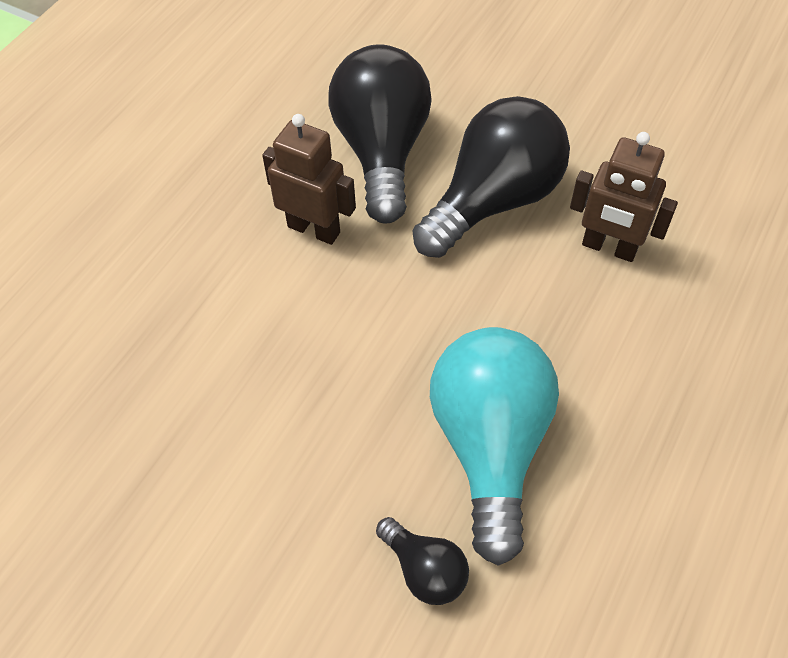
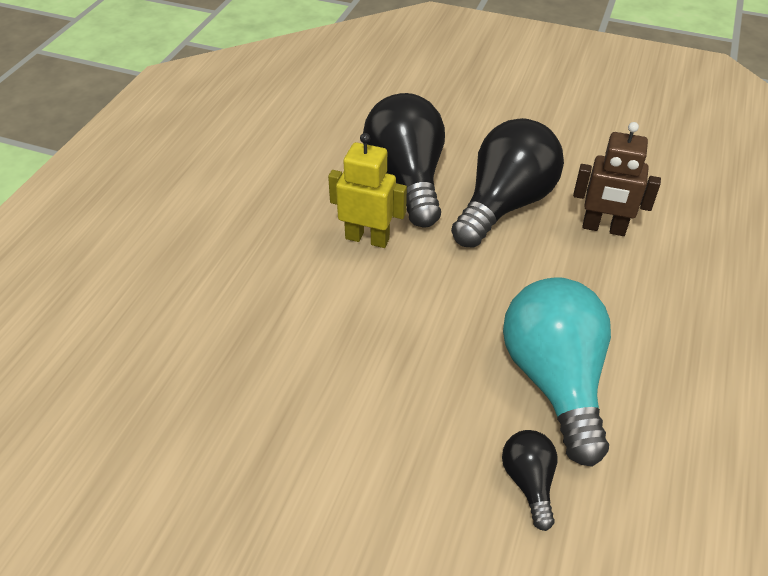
camera: 10 degrees left, 10 degrees down
(314, 229) = (367, 238): brown robot -> yellow robot
(424, 570) = (529, 482): black light bulb -> black light bulb turned 135 degrees counterclockwise

